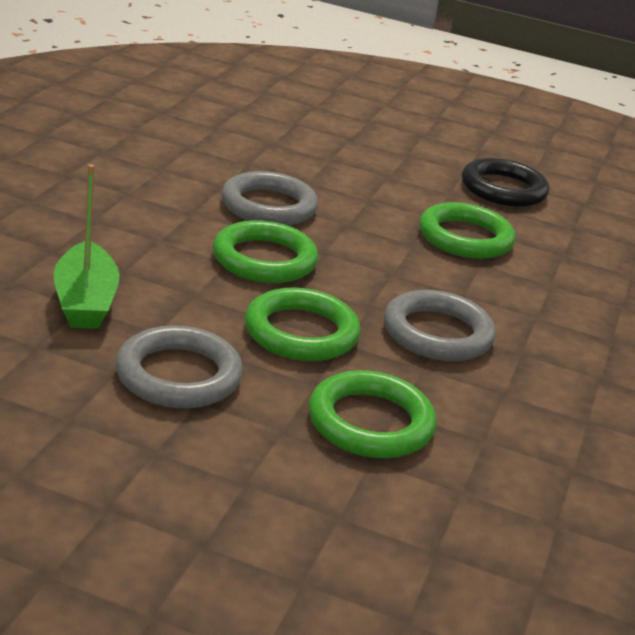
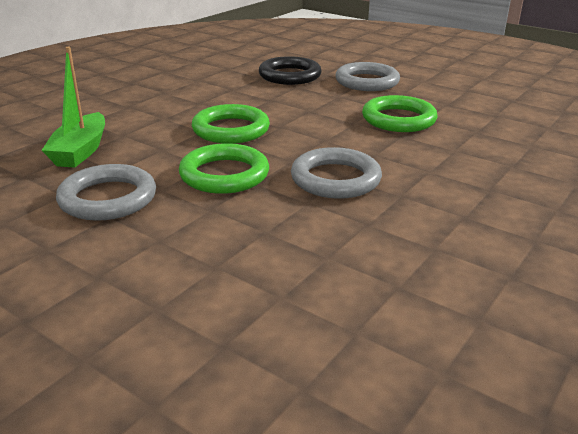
camera: 20 degrees right, 0 degrees up
(268, 206) = (258, 99): grey ring -> grey ring (367, 82)
(370, 422) = (235, 238): green ring -> none
(503, 189) = (448, 91): black ring -> black ring (290, 76)

